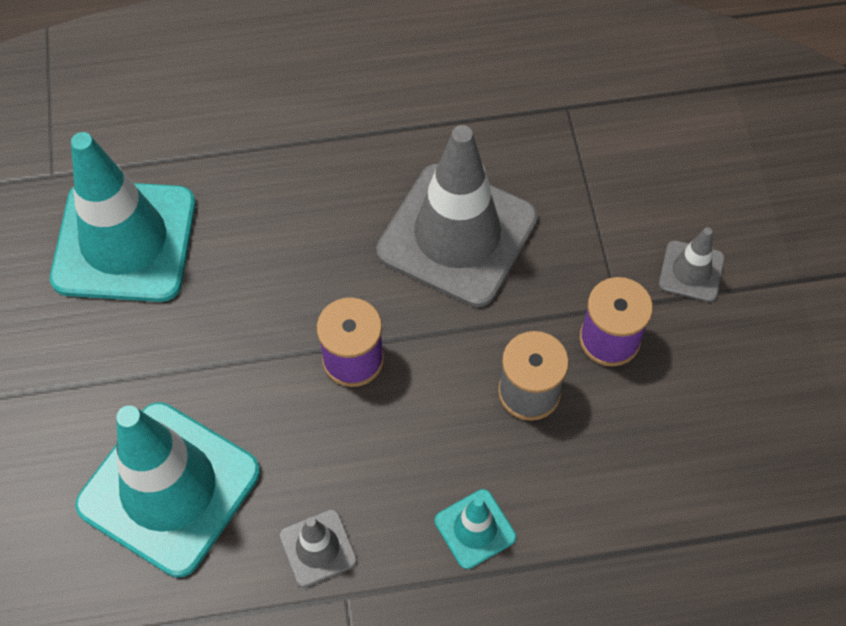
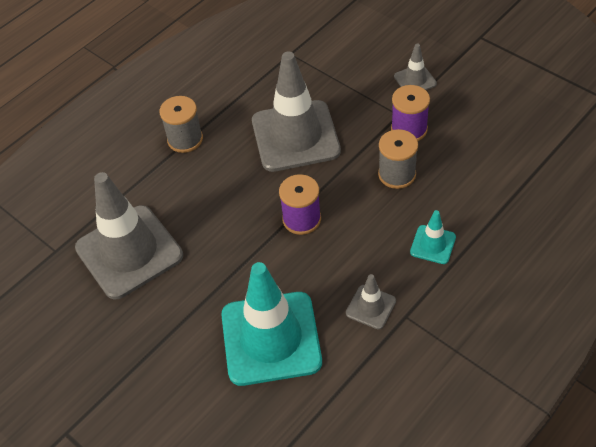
camera: 35 degrees left, 10 degrees down
(124, 241) = (129, 252): turquoise traffic cone -> grey traffic cone
(323, 136) = (185, 139): none -> grey spool

